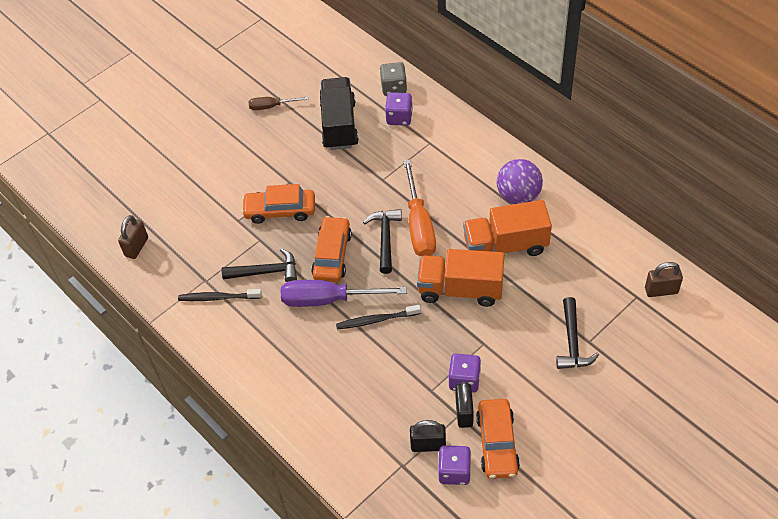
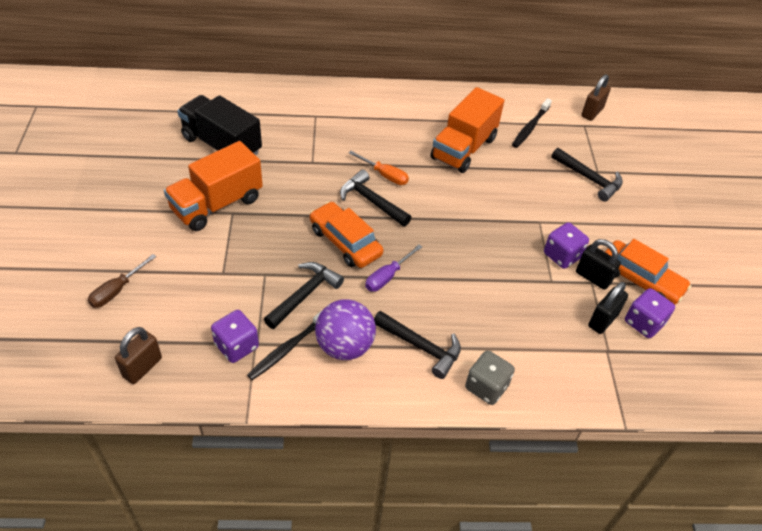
camera: 55 degrees left, 5 degrees down
(136, 247) = (142, 367): brown padlock -> brown padlock turned 60 degrees clockwise
(271, 106) = (137, 166): brown screwdriver -> brown screwdriver (117, 290)
(280, 210) = (253, 239): orange car -> none
(290, 361) = (421, 347): none -> black hammer
(328, 299) = (387, 276): purple screwdriver -> purple screwdriver, size x0.55
(376, 320) = (445, 263): black toothbrush -> black toothbrush (530, 127)
(394, 88) = (234, 95): grey dice -> grey dice (486, 387)
(399, 117) = (267, 112): purple dice -> purple dice (237, 346)
(419, 225) = (384, 175): orange screwdriver -> orange screwdriver, size x0.55
(460, 289) = (474, 197): orange truck -> orange truck (217, 204)
(518, 196) = (428, 112): purple ball -> purple ball (345, 346)

